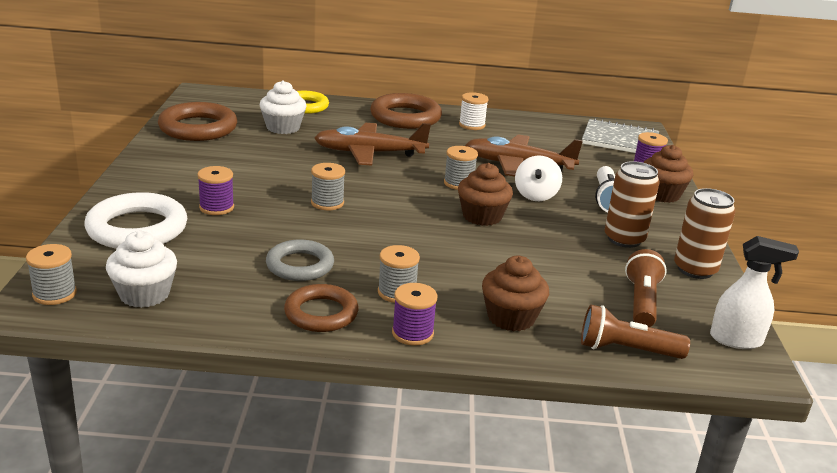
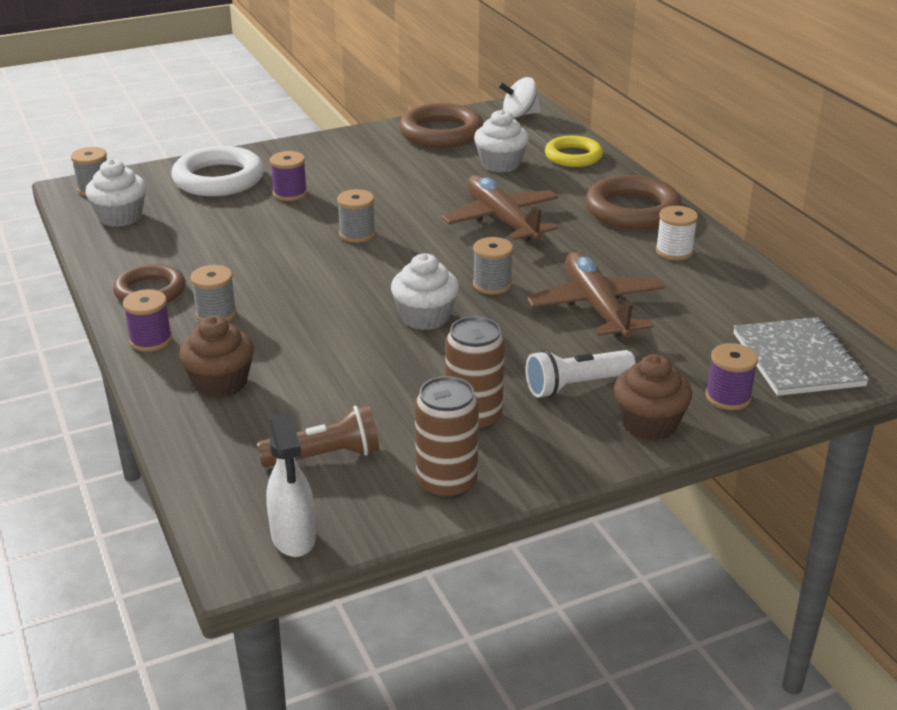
camera: 65 degrees right, 5 degrees up
(300, 265) = (222, 258): grey ring -> none
(482, 216) = (425, 317): brown cupcake -> white cupcake
(535, 195) = (522, 336): white spinning top -> white spinning top (519, 115)
(626, 350) = (211, 463): brown flashlight -> none

